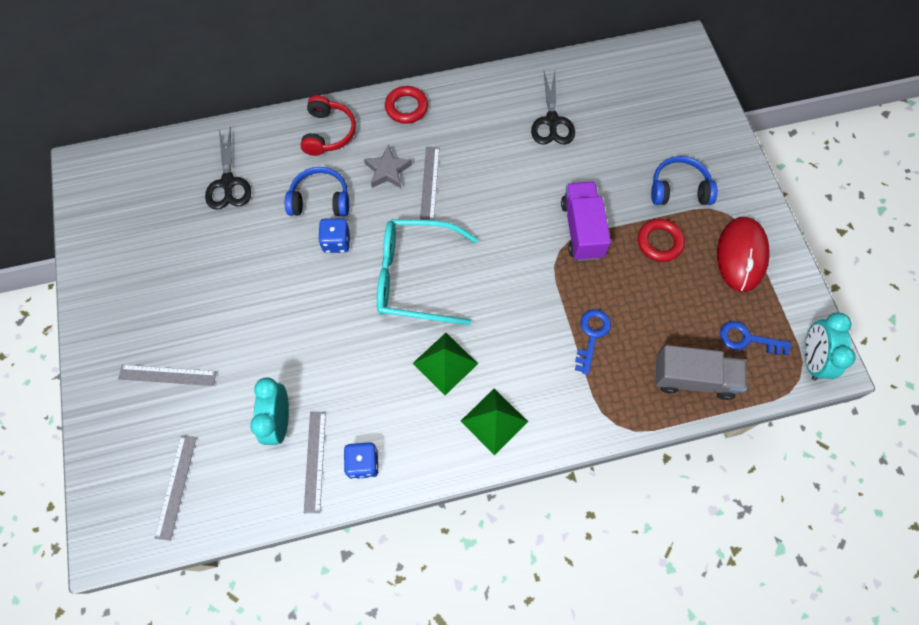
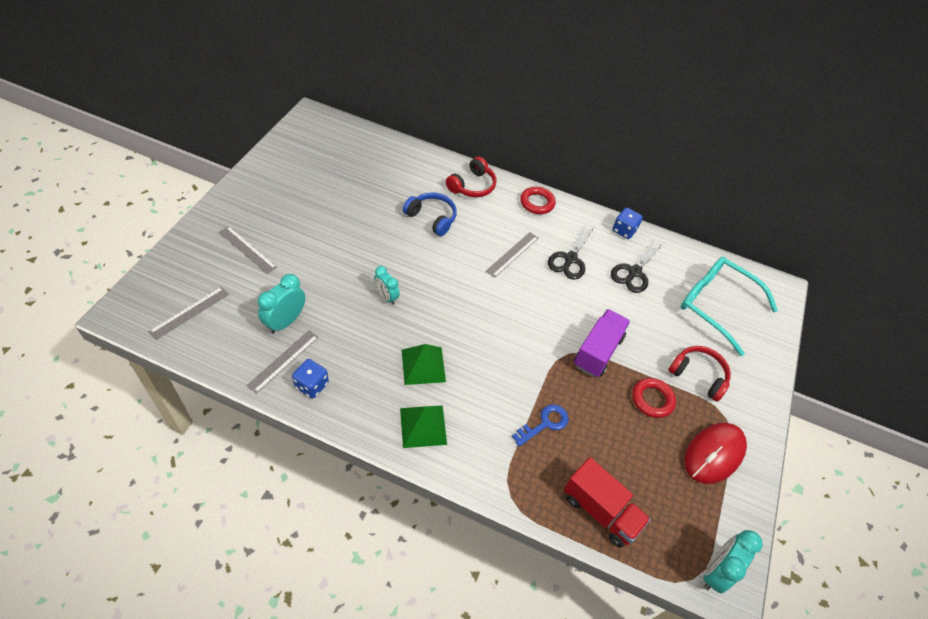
camera: 30 degrees right, 15 degrees down
(228, 183) = (384, 174): black scissors -> black scissors (570, 259)
(336, 242) = (419, 247): blue dice -> blue dice (624, 230)
(351, 320) = (386, 297): none -> turquoise clock
(388, 170) = (491, 229): grey star -> none
(415, 277) = (451, 300): turquoise glasses -> turquoise glasses (716, 305)
(679, 189) = (698, 376): blue headphones -> red headphones
(693, 378) = (600, 510): grey truck -> red truck
(747, 339) = (670, 516): blue key -> none

